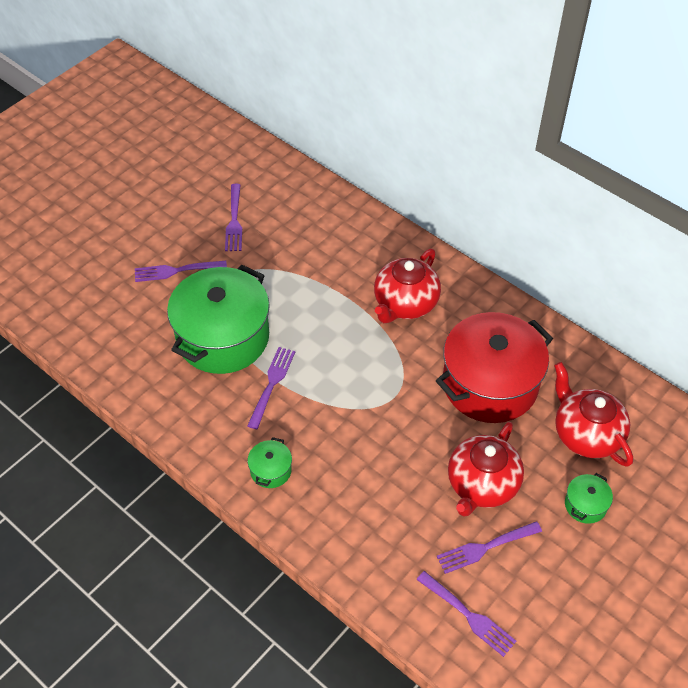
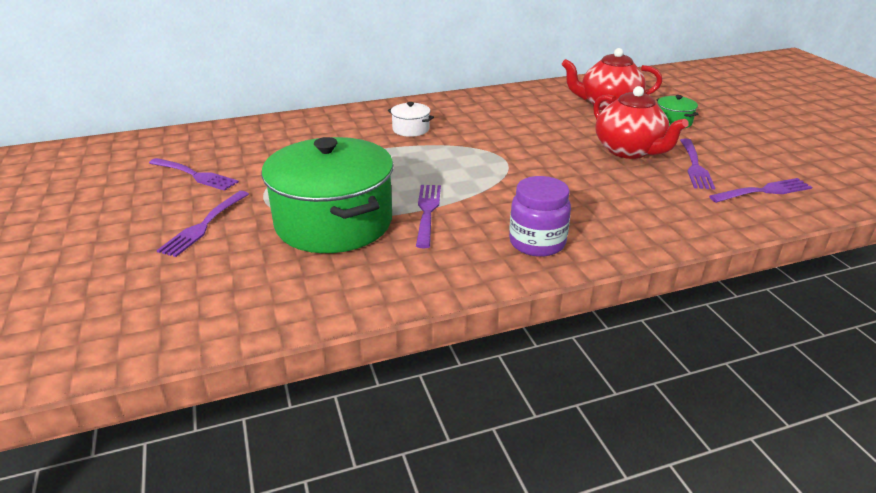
camera: 60 degrees left, 20 degrees down
(271, 470) = (537, 243): green pot -> purple jar
(272, 384) = (427, 212): purple fork -> purple fork turned 45 degrees clockwise
(405, 304) = (411, 129): red teapot -> white pot
(490, 384) = (530, 122): red pot -> none

